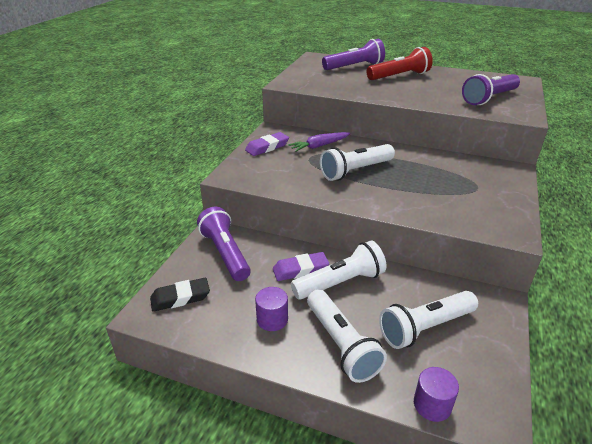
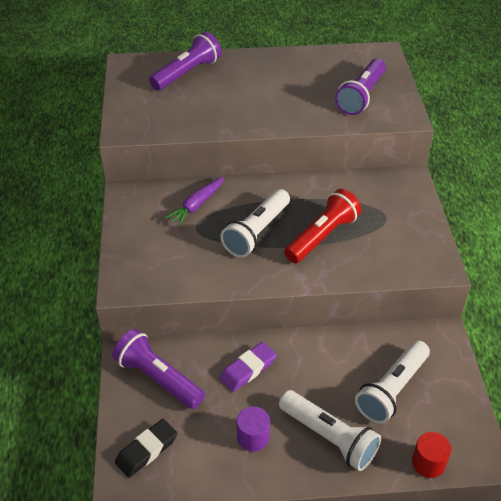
camera: 25 degrees left, 10 degrees up
(267, 147) = (138, 226): purple eraser -> none
(340, 283) = (295, 370): white flashlight -> none
(399, 76) = (249, 79): red flashlight -> red flashlight (322, 236)
(432, 404) = (428, 463): purple cylinder -> red cylinder

